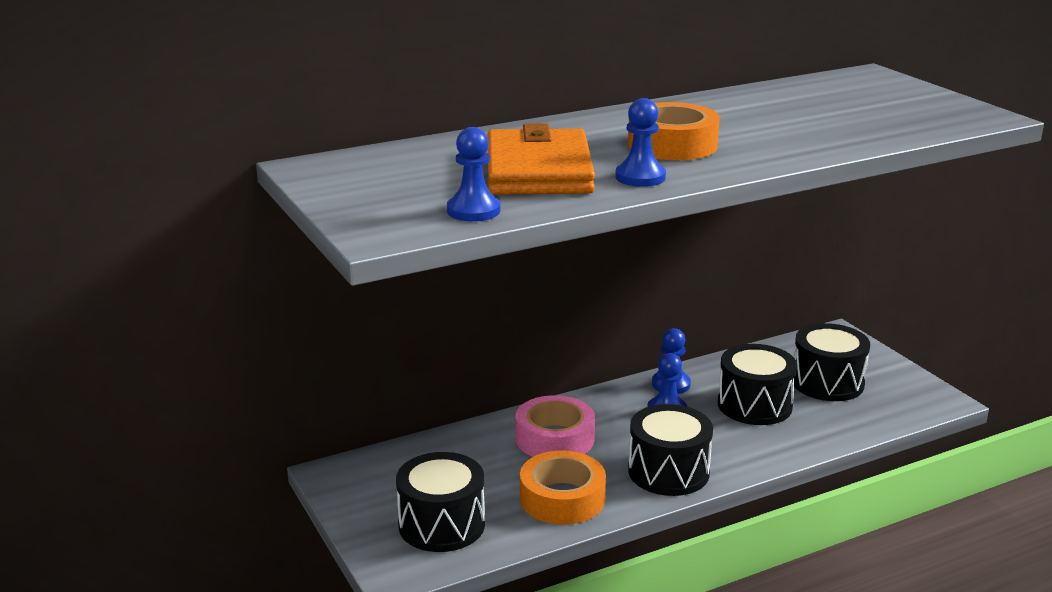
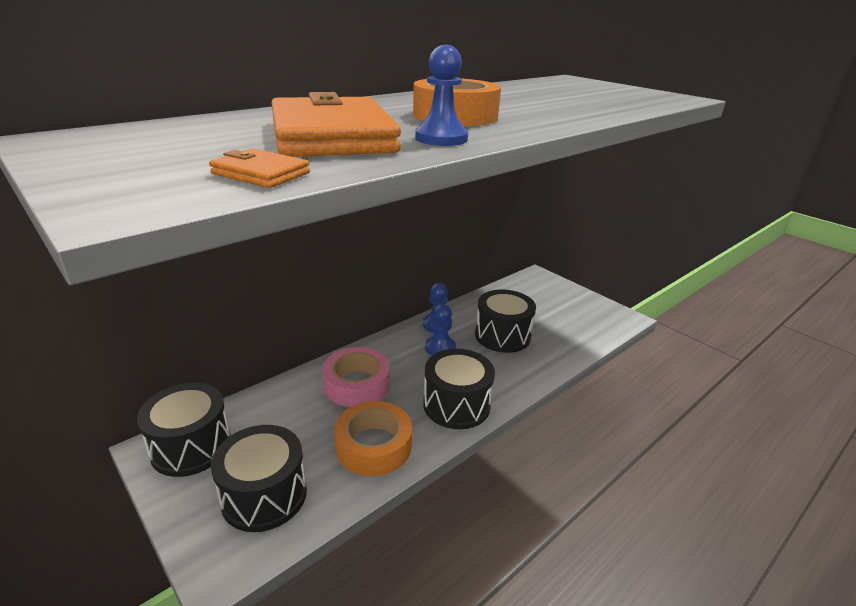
camera: 15 degrees left, 5 degrees up
(473, 211) = (260, 173): blue pawn -> orange wallet
(827, 382) = (545, 312): black drum -> black drum (191, 446)

